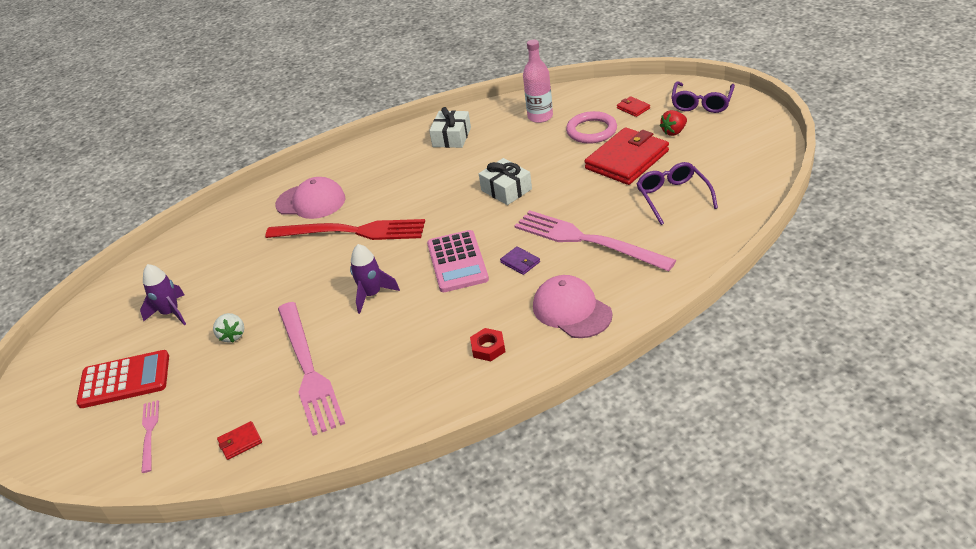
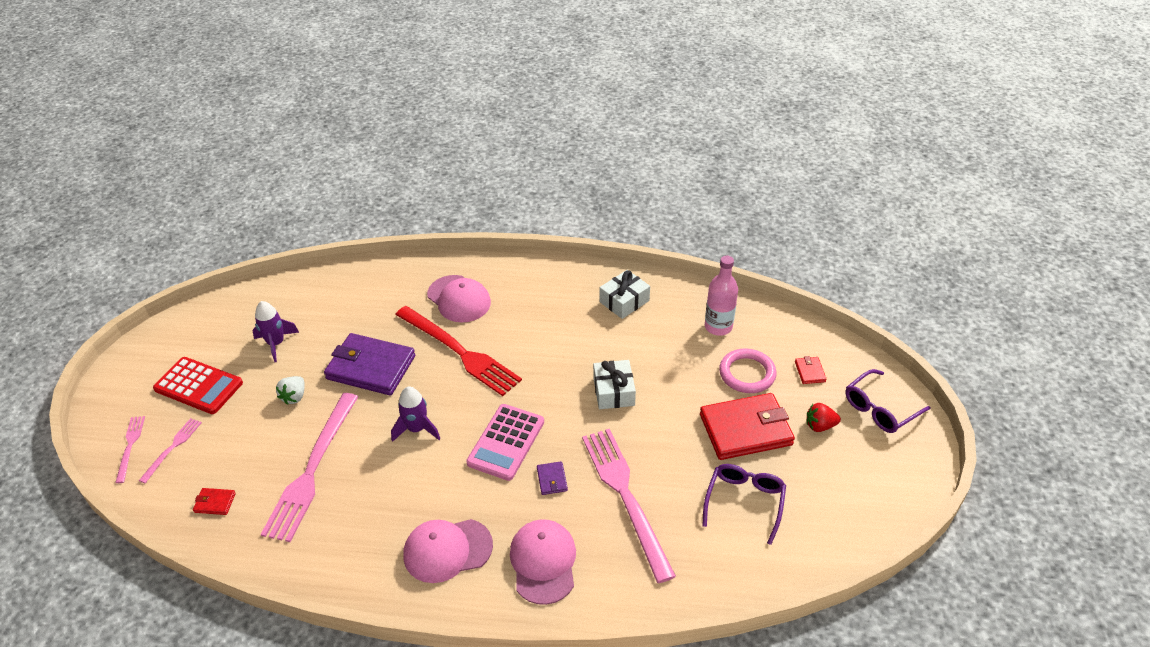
camera: 30 degrees right, 5 degrees up
(101, 457) = (130, 446): none -> pink fork
(283, 281) = (371, 367): none -> purple wallet
(488, 348) = (447, 550): red nut -> pink cap

